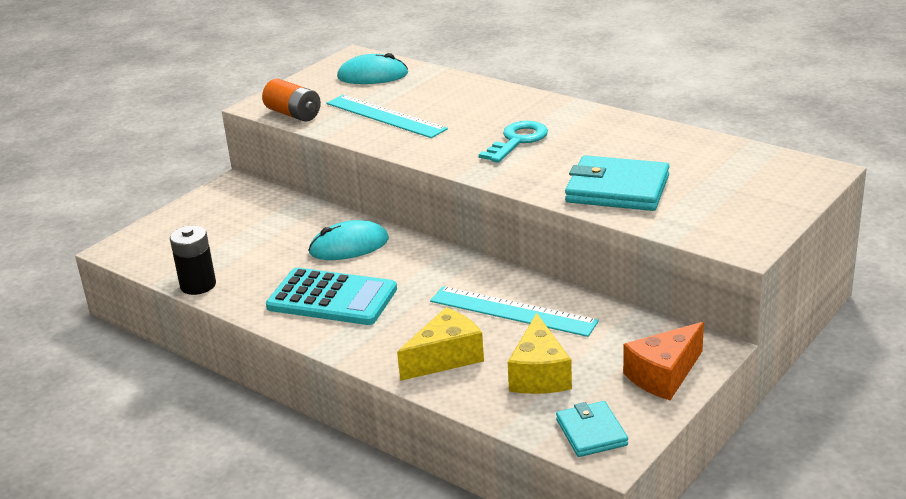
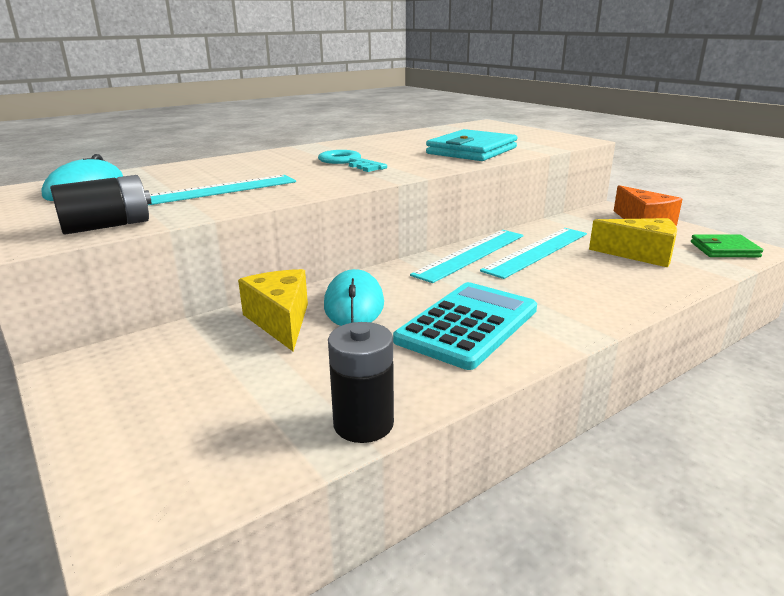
camera: 75 degrees left, 5 degrees down
(293, 114) = (107, 226): orange battery -> black battery
(446, 358) = (610, 284): yellow cheese -> yellow cheese (280, 321)
(483, 277) = (471, 254): none -> turquoise ruler
(591, 432) = (724, 249): turquoise wallet -> green wallet

